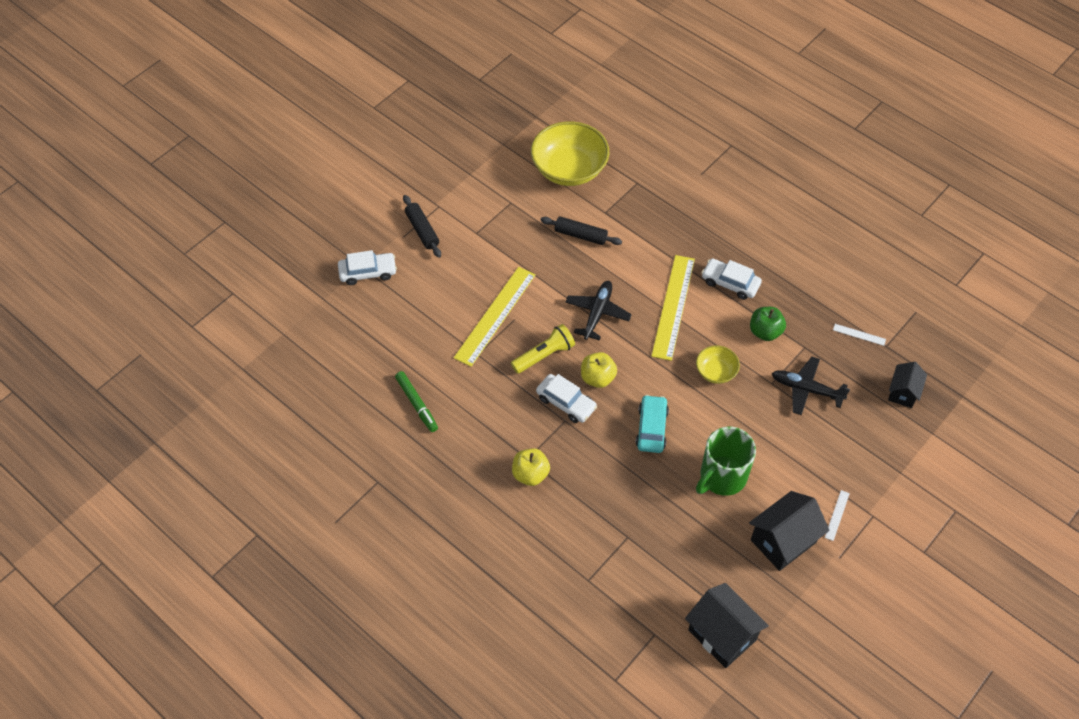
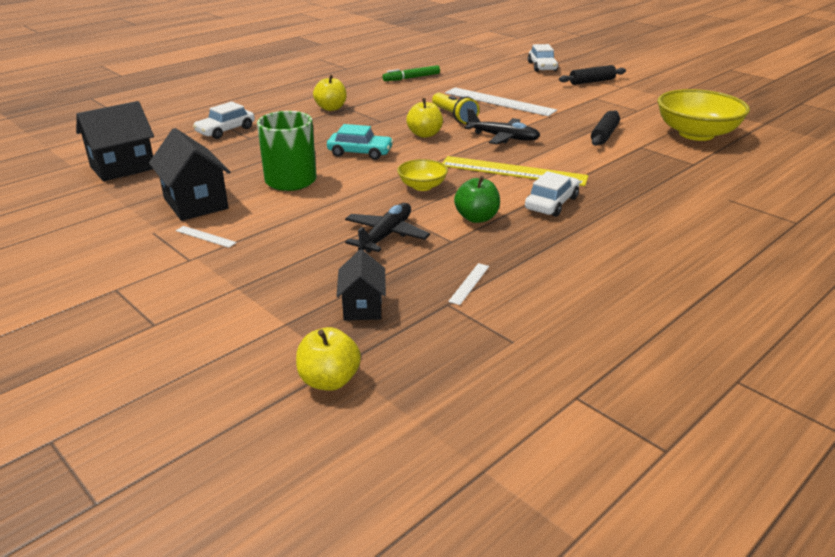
camera: 95 degrees right, 25 degrees down
(495, 315) = (499, 101): yellow ruler -> white ruler
(566, 403) = (400, 122): white car -> white car (225, 130)
(903, 392) = (362, 307): black house -> black house turned 60 degrees clockwise
(978, 399) = (329, 380): none -> yellow apple

